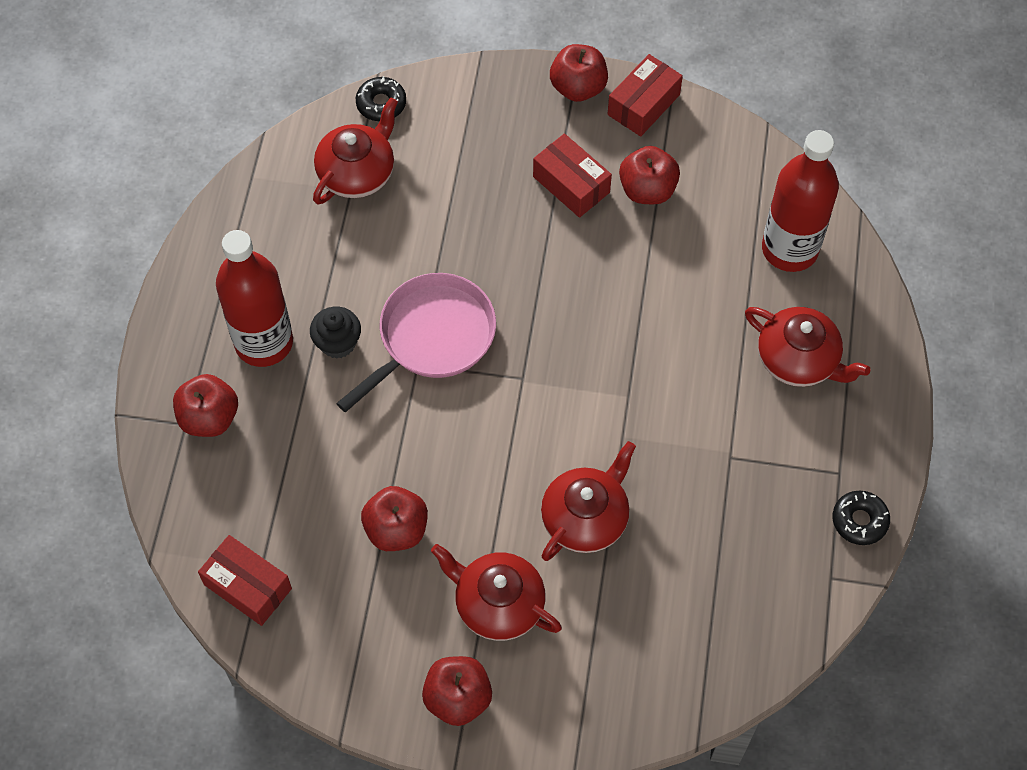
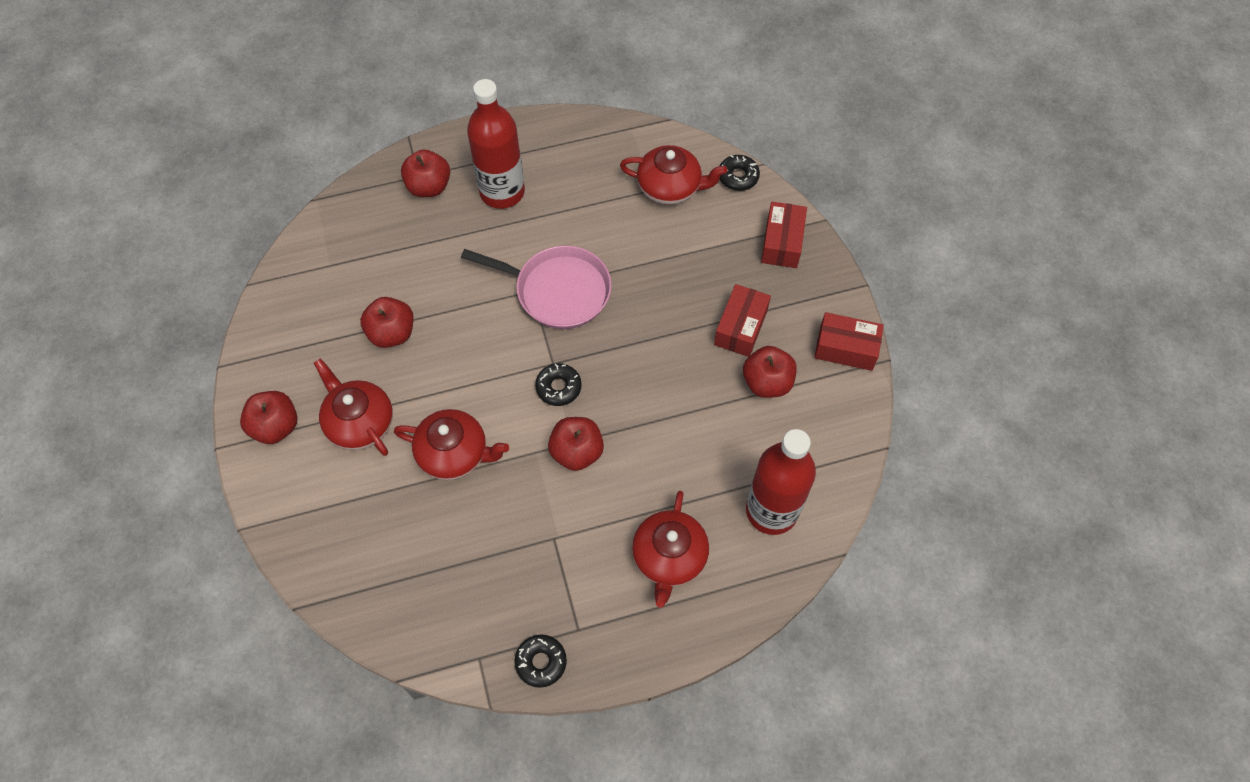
camera: 65 degrees right, 0 degrees up
(247, 586) = (312, 263): red box -> red box (782, 242)
(337, 343) = (524, 235): black cupcake -> none
(497, 604) = (359, 422): red teapot -> red teapot turned 45 degrees counterclockwise
(555, 384) = (558, 387): none -> black donut
(578, 88) = (833, 296): red apple -> red apple (577, 452)

